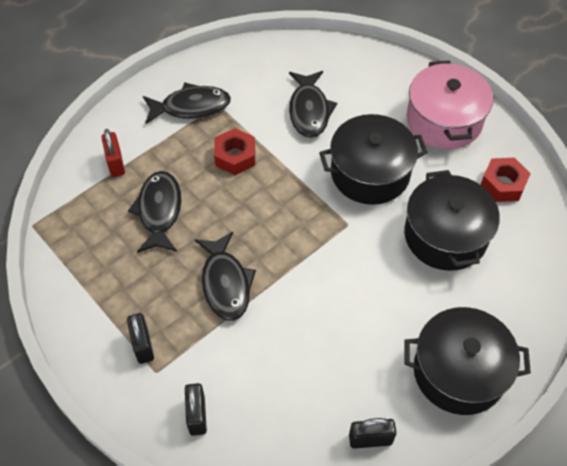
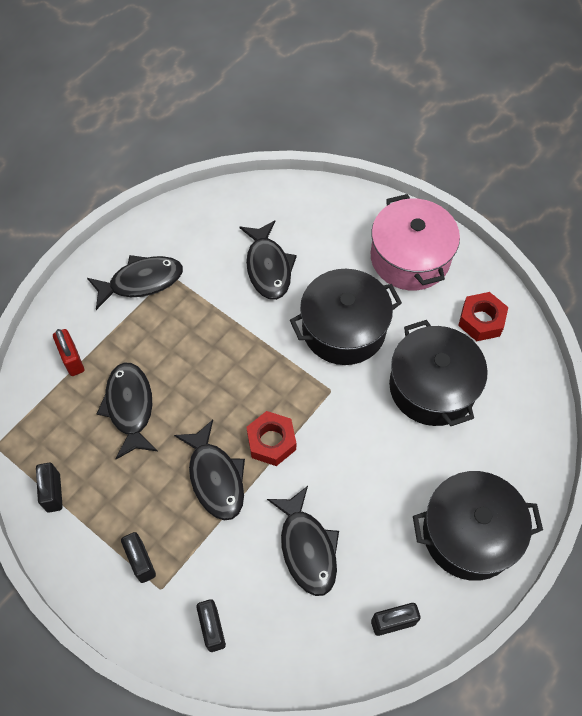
camera: 10 degrees left, 5 degrees up
(75, 273) = (53, 493): none -> black padlock
(235, 156) = (199, 332): red nut -> red nut (271, 441)
(300, 358) = (307, 548): none -> black fish

